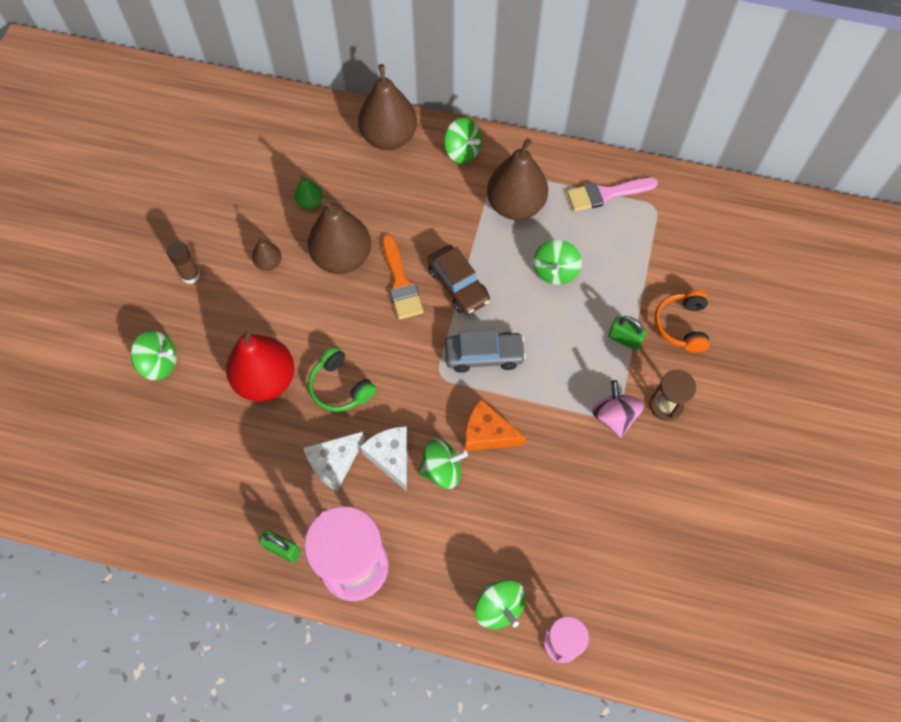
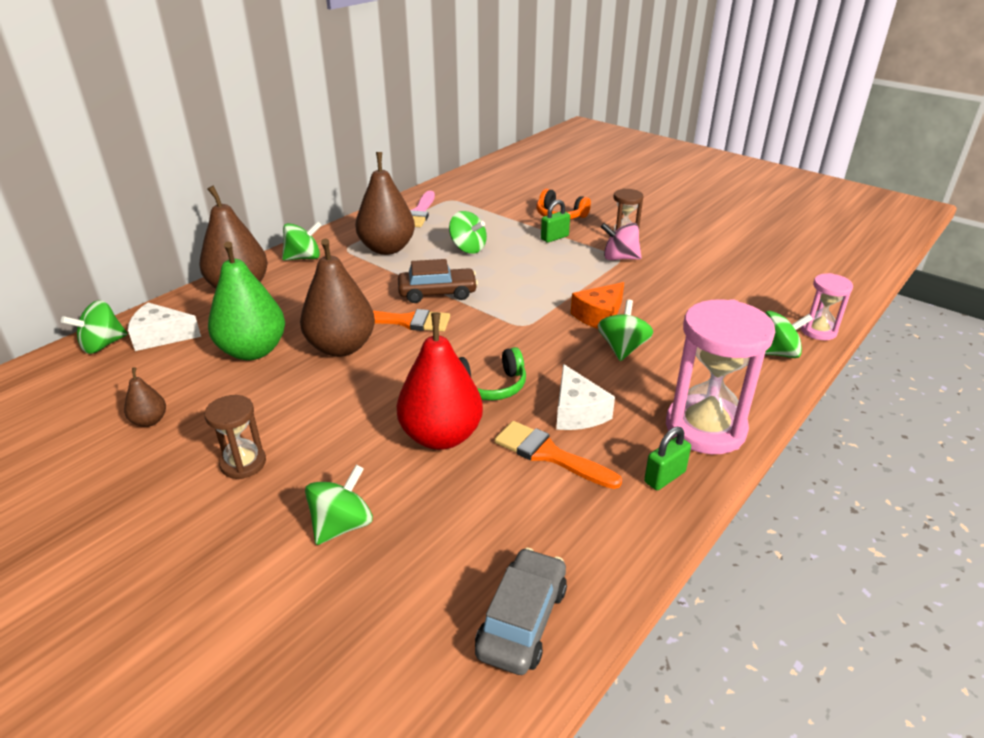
camera: 65 degrees left, 30 degrees down
(190, 275) = (243, 463): brown glue stick -> brown hourglass
(269, 263) = (294, 397): brown pear -> brown pear (150, 421)
(273, 106) = (102, 345): none -> green spinning top
(275, 461) = (549, 454): none -> orange brush
(310, 202) = (253, 351): green pear -> green pear, size x2.15
(391, 457) = (592, 374): white cheese -> white cheese (161, 336)
(484, 355) = (520, 298): grey car -> grey car (522, 620)

